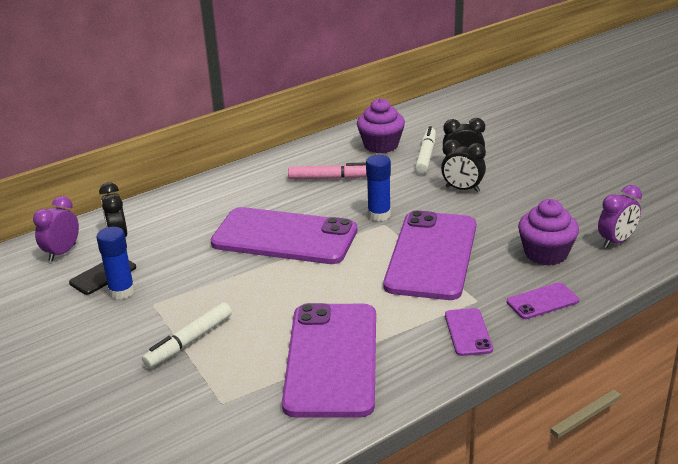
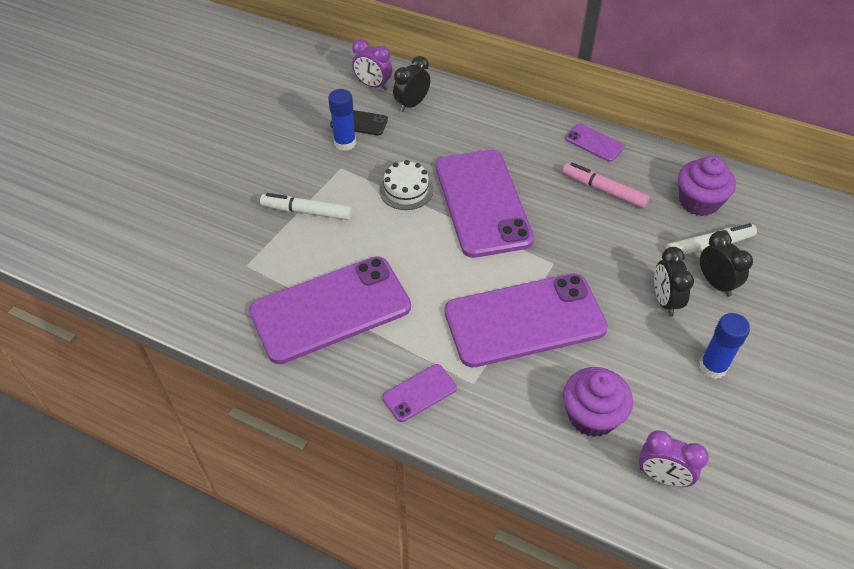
camera: 60 degrees right, 20 degrees up
(62, 252) = (373, 85): purple clock -> purple clock turned 150 degrees counterclockwise
(225, 273) = (406, 190): none -> white cake
(330, 178) = (603, 190): pink marker -> pink marker turned 150 degrees clockwise
(379, 215) = (566, 253): blue glue stick -> blue glue stick (712, 367)
(542, 301) = (504, 438): purple phone -> purple phone (594, 143)

